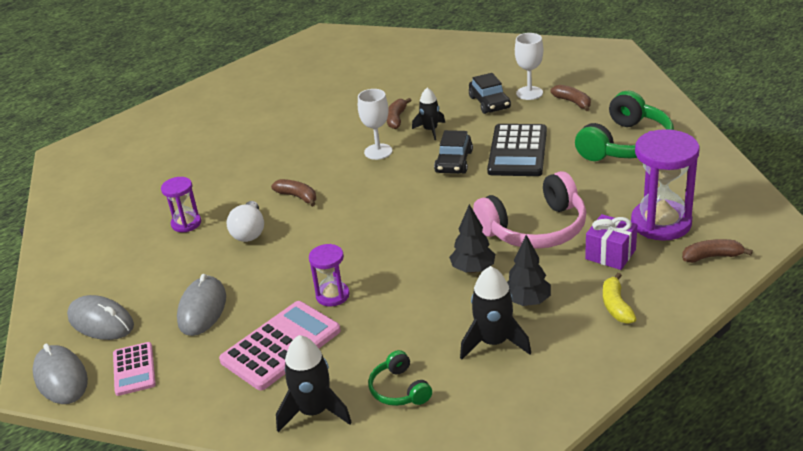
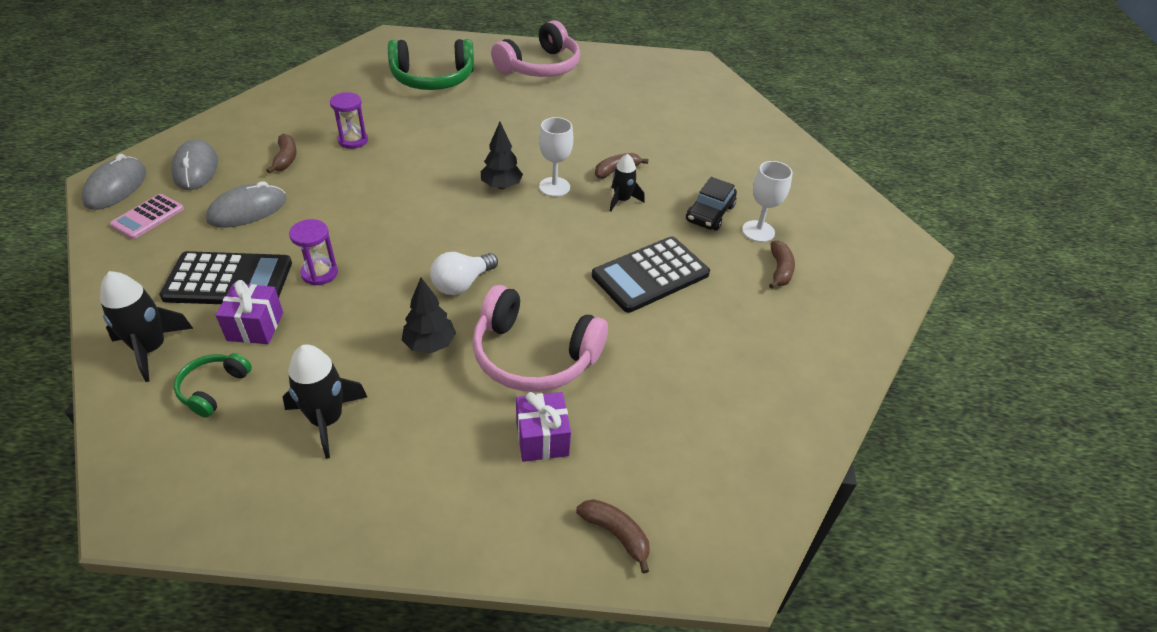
camera: 40 degrees right, 10 degrees up
(225, 99) = (540, 67): none -> pink headphones
(249, 232) = (370, 178): white light bulb -> white light bulb (462, 284)
(281, 346) = (228, 280): pink calculator -> black calculator
(298, 197) = (442, 177): brown banana -> brown banana (286, 159)
(354, 347) = (255, 326): none -> purple gift
(454, 162) = (587, 241): black car -> none
(527, 301) = (409, 412): black tree -> black tree (501, 186)
(616, 306) = (456, 489): yellow banana -> none
(625, 144) = (751, 349): green headphones -> green headphones (433, 79)
(661, 223) = (636, 454): purple hourglass -> none

